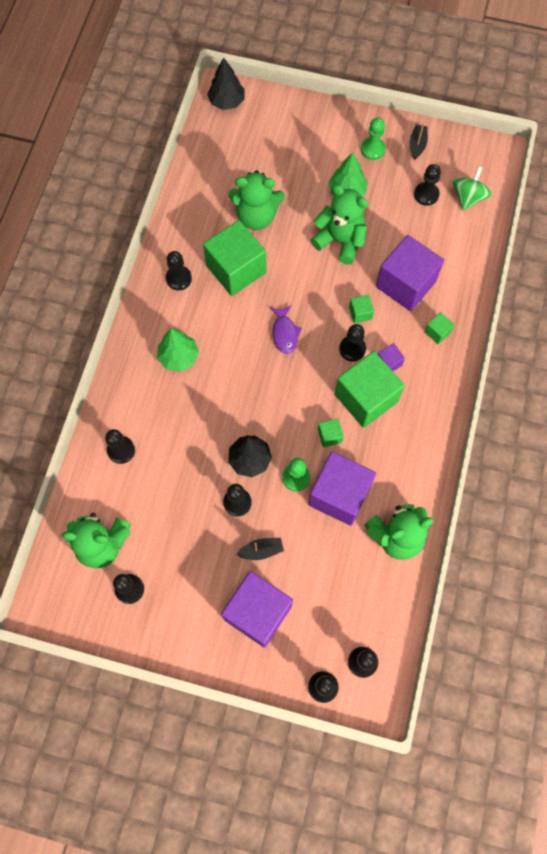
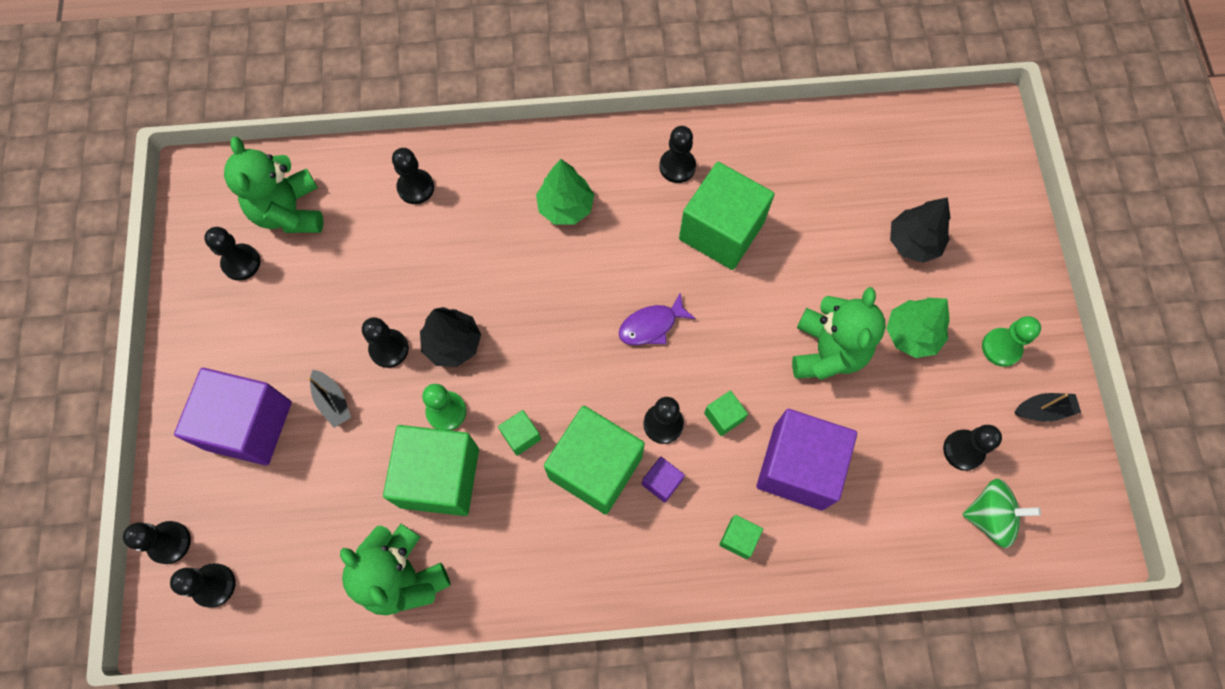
camera: 70 degrees right, 0 degrees up
(226, 102) = (975, 128): black tree -> black tree (913, 242)
(256, 216) = (814, 228): green teddy bear -> none
(339, 495) = (439, 477): purple cube -> green cube

